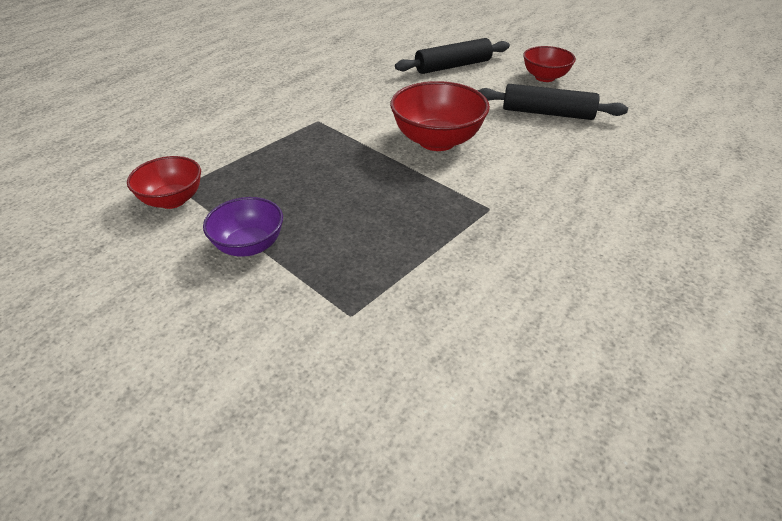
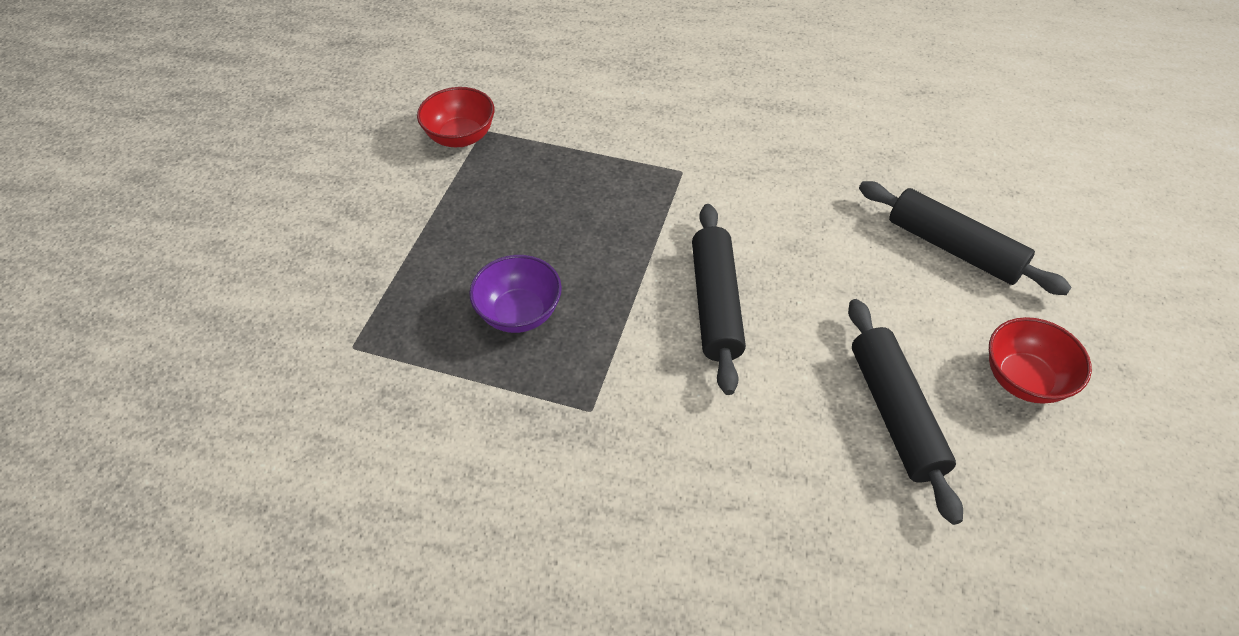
camera: 65 degrees right, 10 degrees up
(249, 246) = (419, 226): purple bowl -> purple bowl (519, 313)
(437, 141) = (715, 304): red bowl -> black rolling pin

